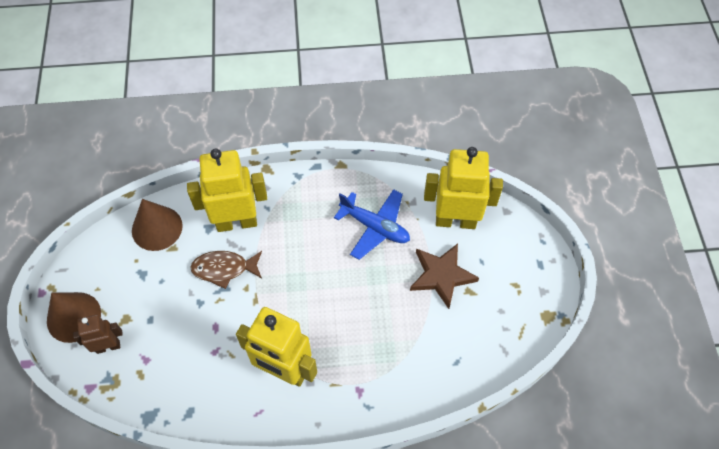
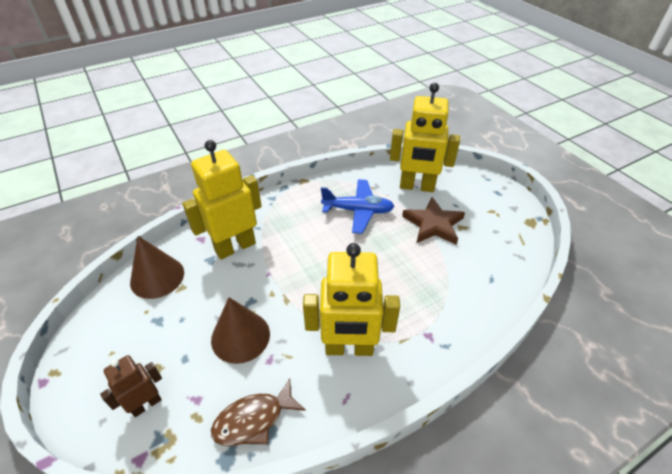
camera: 25 degrees left, 15 degrees down
(74, 317) = (92, 391): brown cone -> brown cone (240, 336)
(224, 269) = (242, 286): brown fish -> brown fish (254, 419)
(455, 220) = (417, 187): yellow robot -> yellow robot turned 150 degrees counterclockwise

